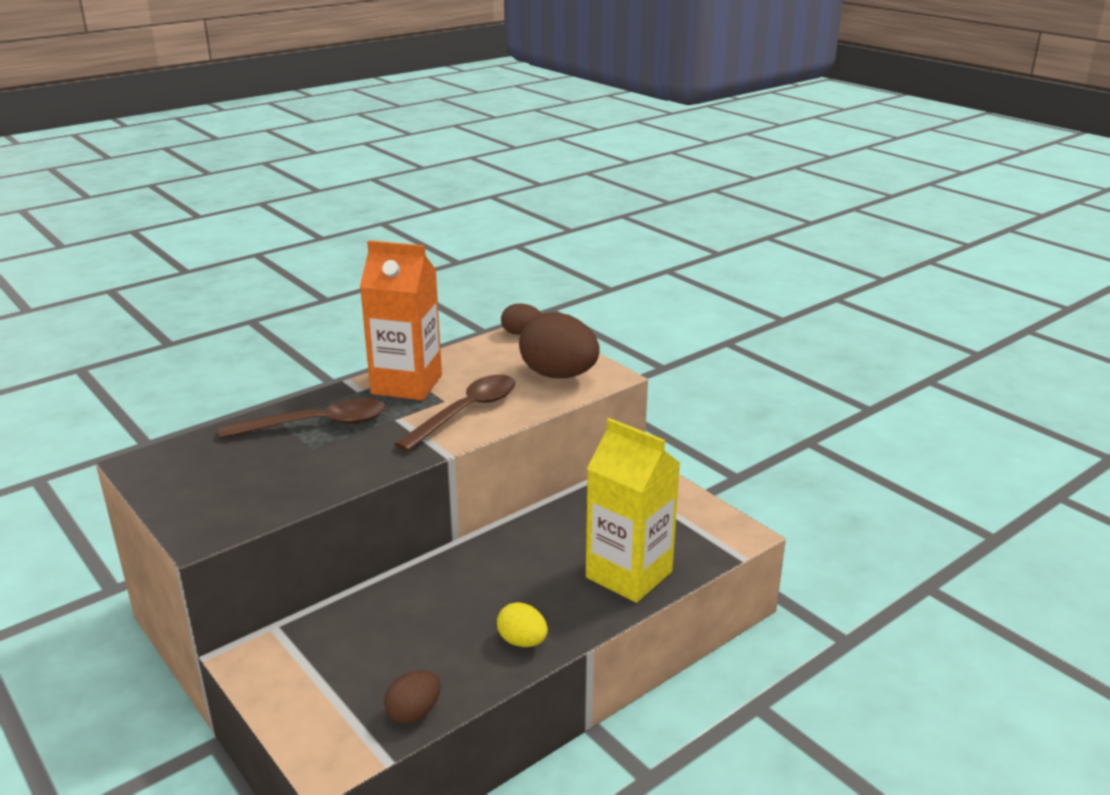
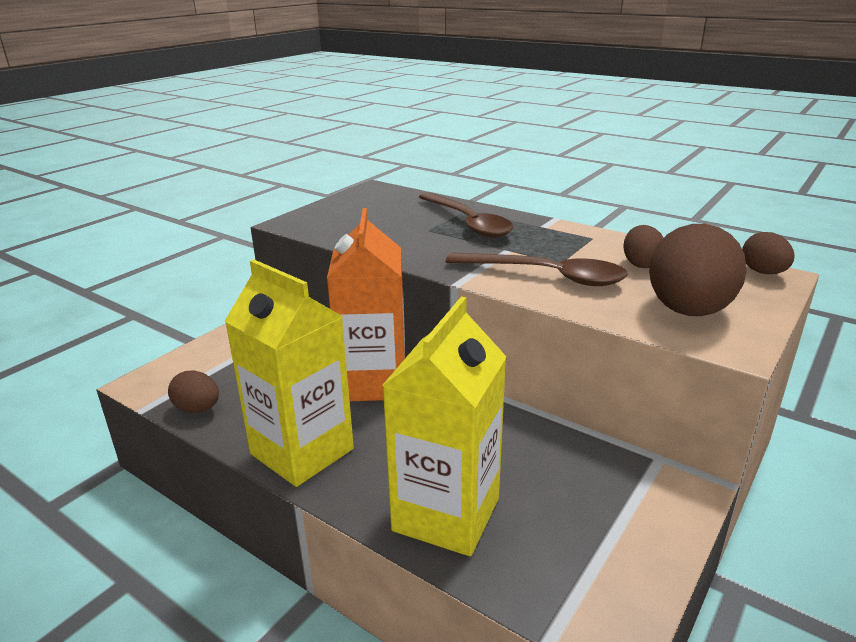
camera: 75 degrees right, 0 degrees up
(407, 384) = (573, 241): orange carton -> orange carton (373, 382)
(474, 370) = (641, 264): none -> brown egg
(522, 641) = (302, 451): yellow egg -> yellow carton

